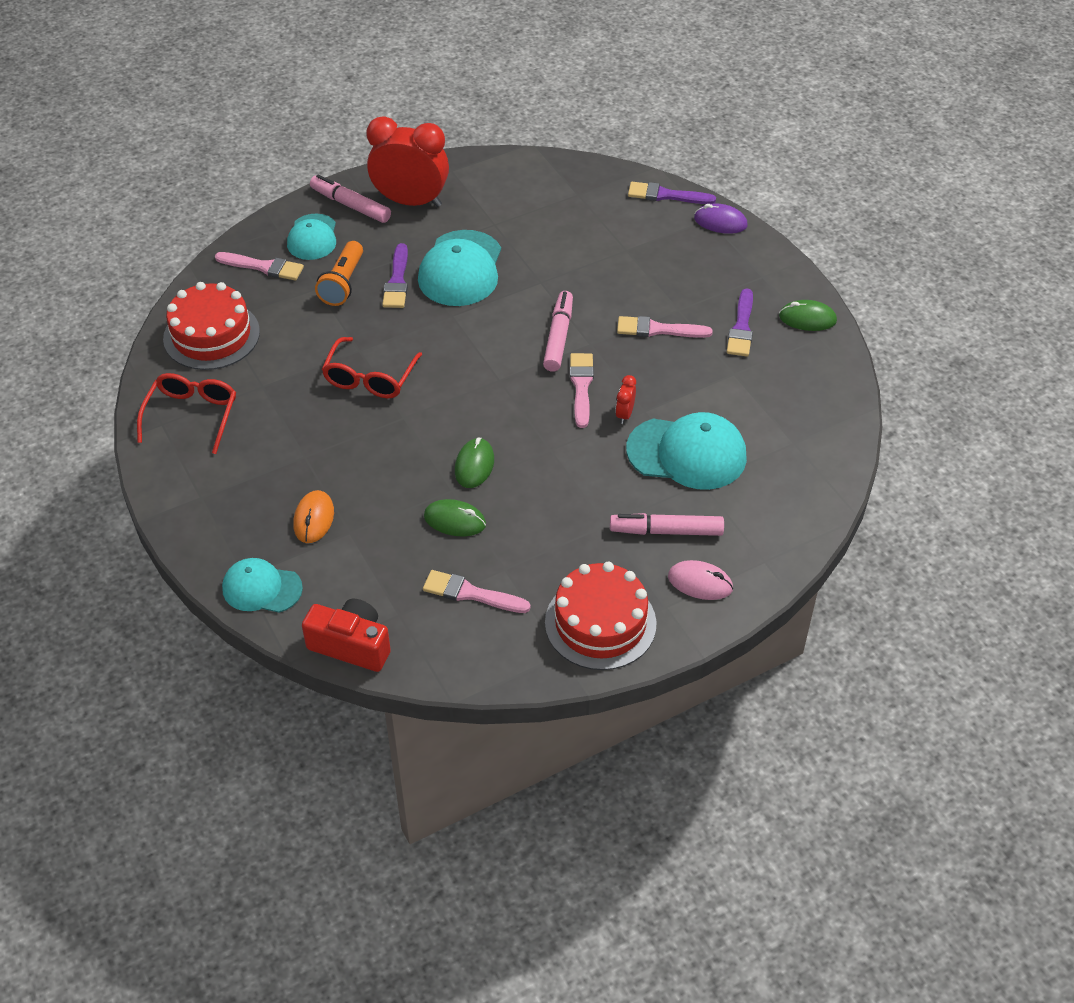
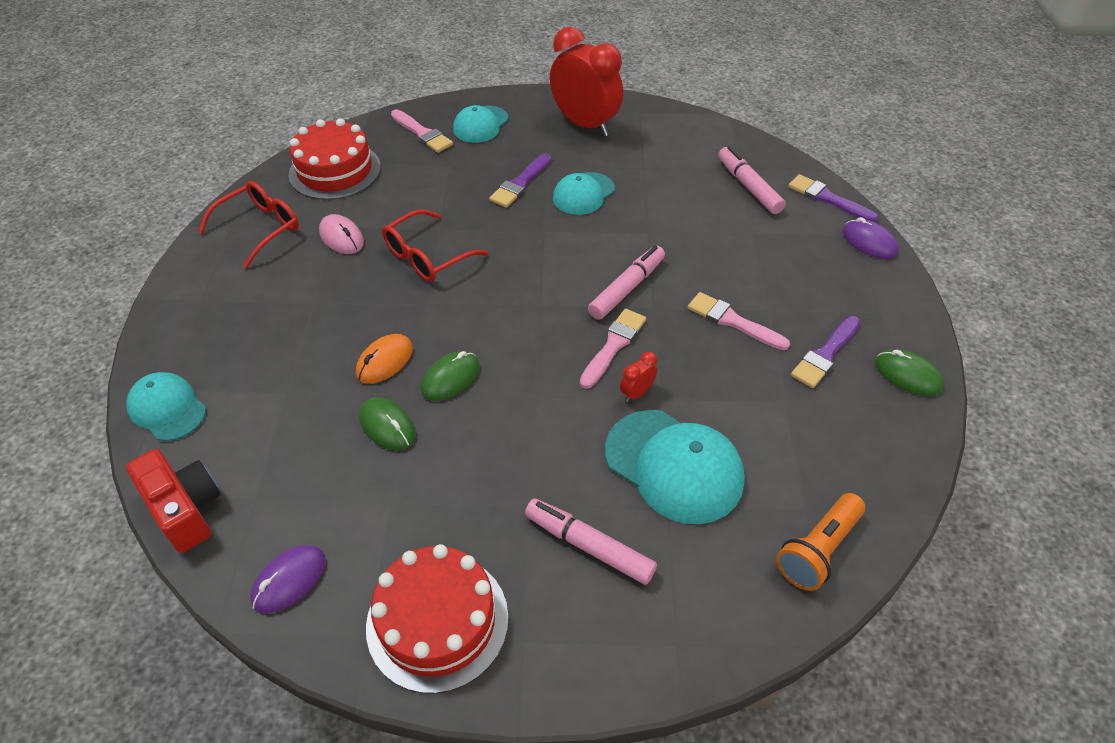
camera: 30 degrees right, 0 degrees up
(313, 519) = (269, 363): orange mouse -> orange mouse (384, 361)
(343, 283) = (473, 169): orange flashlight -> orange flashlight (818, 549)
(350, 205) = (532, 111): pink marker -> pink marker (748, 186)
(460, 269) = (583, 194): turquoise cap -> turquoise cap, size x0.63
(471, 593) = (338, 513): pink brush -> none
(475, 650) = (289, 580): none -> purple mouse
(700, 583) = (582, 631): pink mouse -> pink mouse (341, 237)

